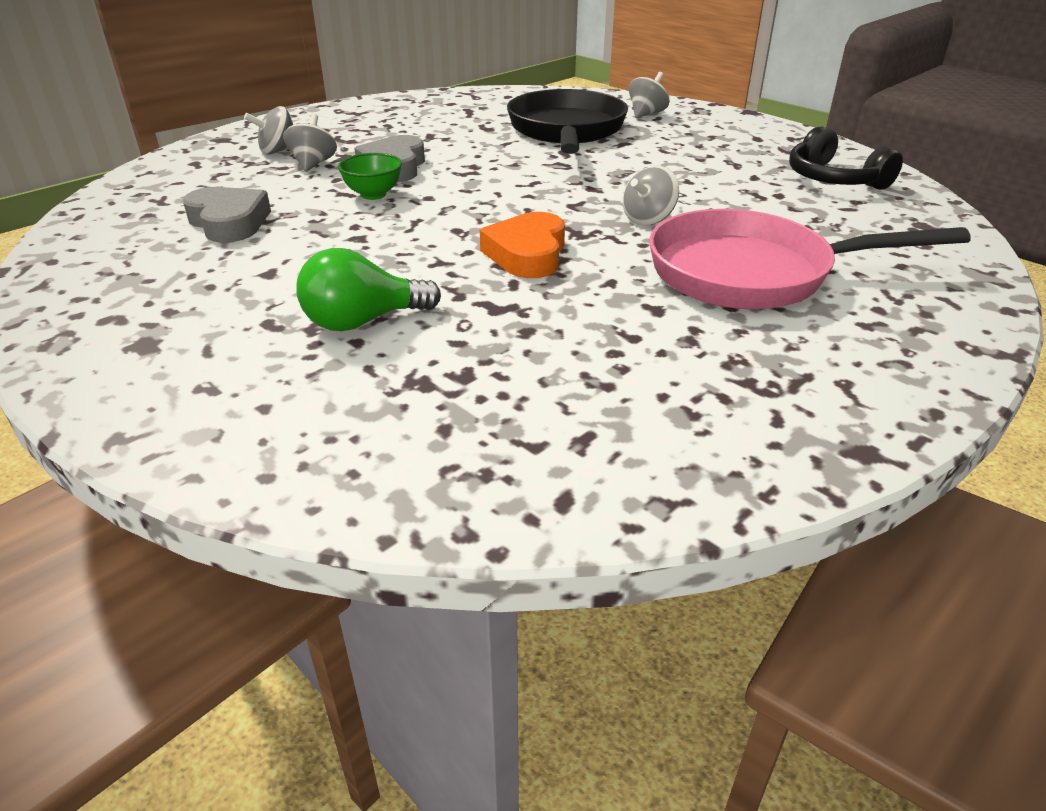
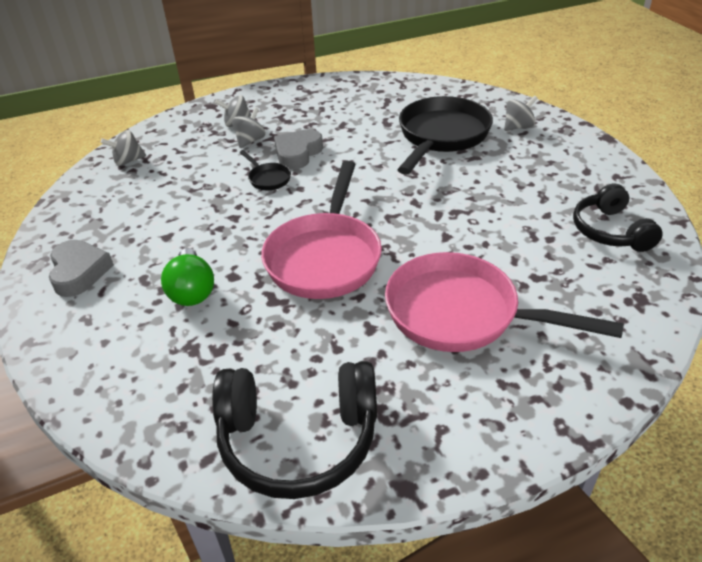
camera: 25 degrees right, 5 degrees up
(229, 222) = (171, 187): grey heart -> grey heart (79, 272)
(363, 321) = (192, 291): green light bulb -> green light bulb turned 105 degrees counterclockwise
(373, 195) = (268, 178): green bowl -> black pan
(527, 254) = (325, 257): orange heart -> pink pan
(648, 219) = (430, 242): grey spinning top -> grey spinning top (128, 161)
(676, 441) = (298, 439): none -> black headphones

